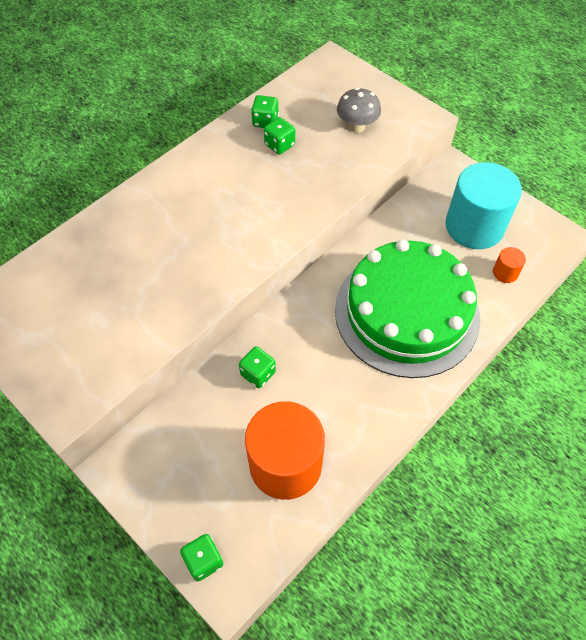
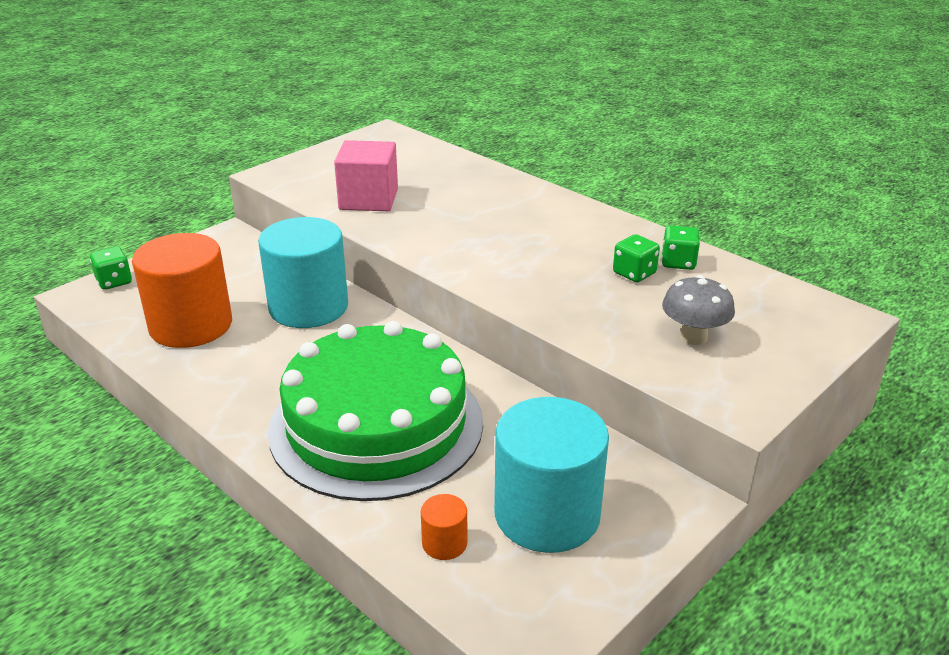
camera: 90 degrees right, 25 degrees down
(139, 313) = (368, 199): none -> pink cube
(258, 373) = (308, 307): green dice -> turquoise cylinder

